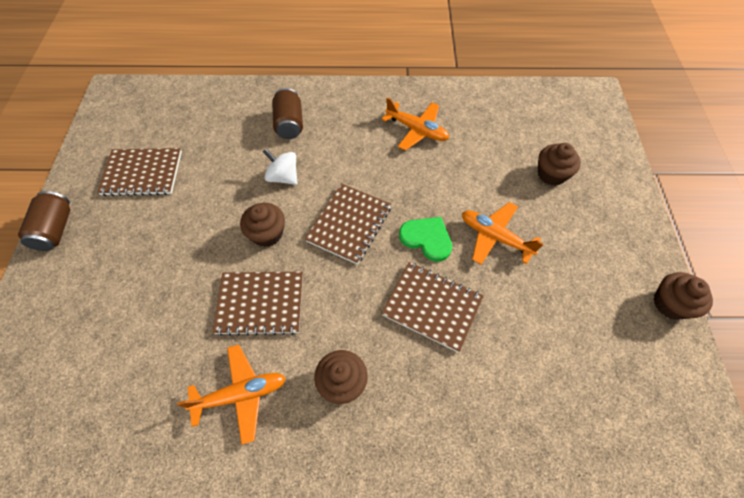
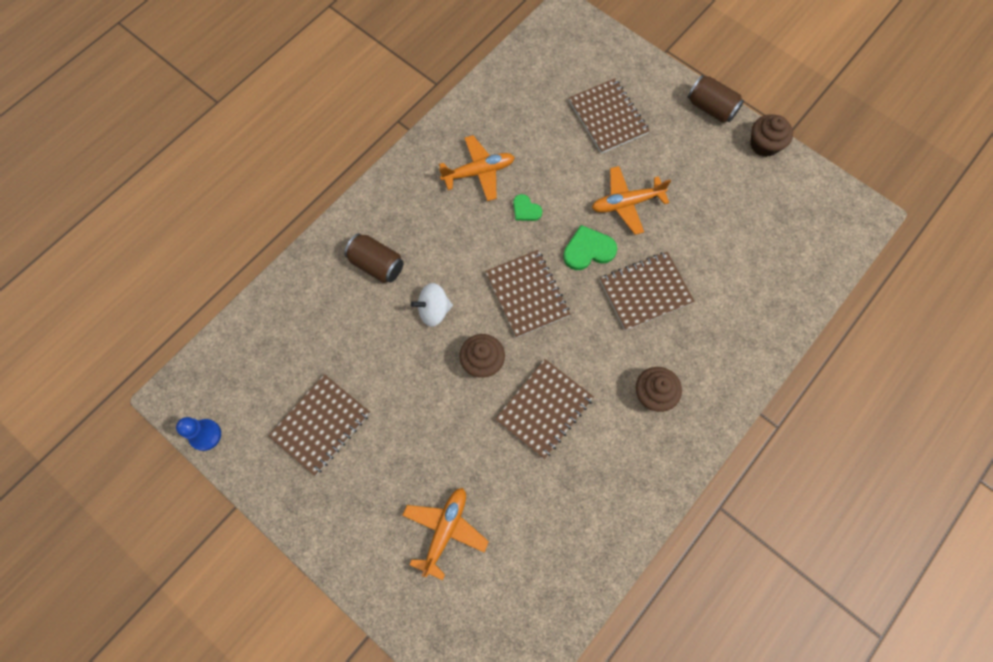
camera: 50 degrees left, 10 degrees up
(56, 229) = (323, 535): brown can -> brown can (711, 108)
(93, 121) = (205, 435): none -> blue pawn
(241, 394) = (608, 470): orange plane -> orange plane (445, 530)
(417, 176) = (526, 210): none -> green heart
(551, 174) = (608, 117): brown cupcake -> brown notebook

